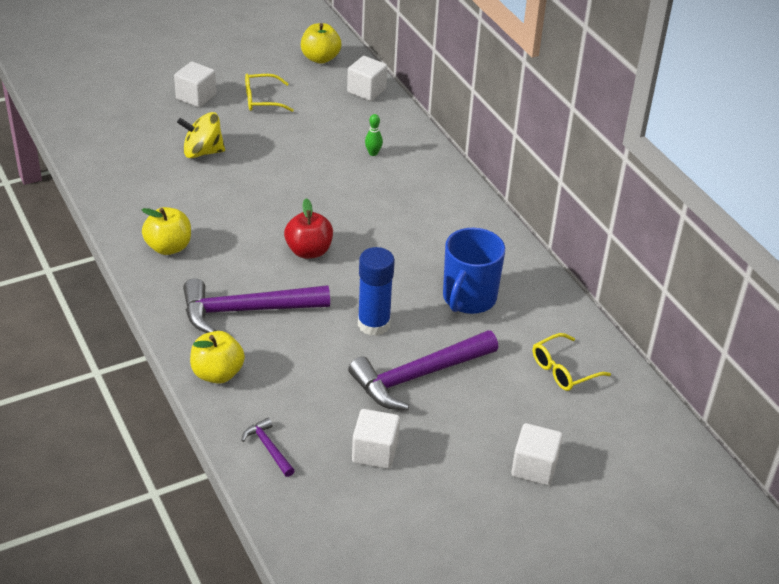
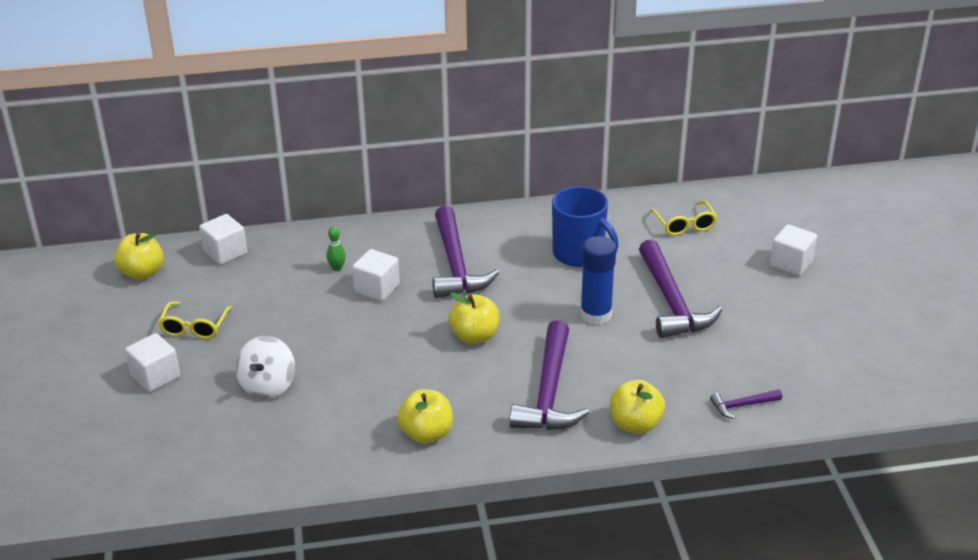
camera: 70 degrees left, 5 degrees down
(202, 152) = (268, 386): yellow spinning top -> white spinning top
(309, 251) = (474, 336): red apple -> yellow apple
(375, 452) = (759, 343): white cube -> white cube (377, 288)
(411, 221) = (456, 265): none -> purple hammer

